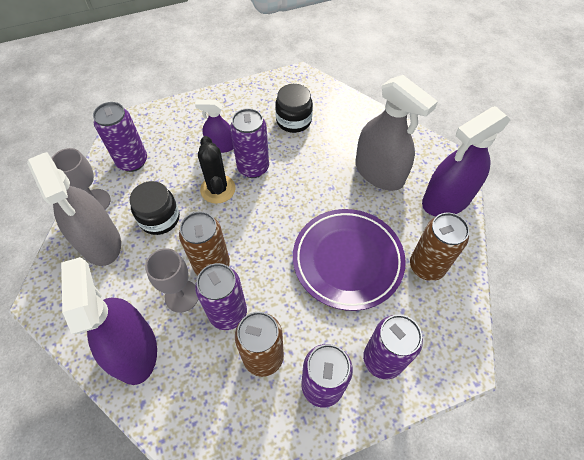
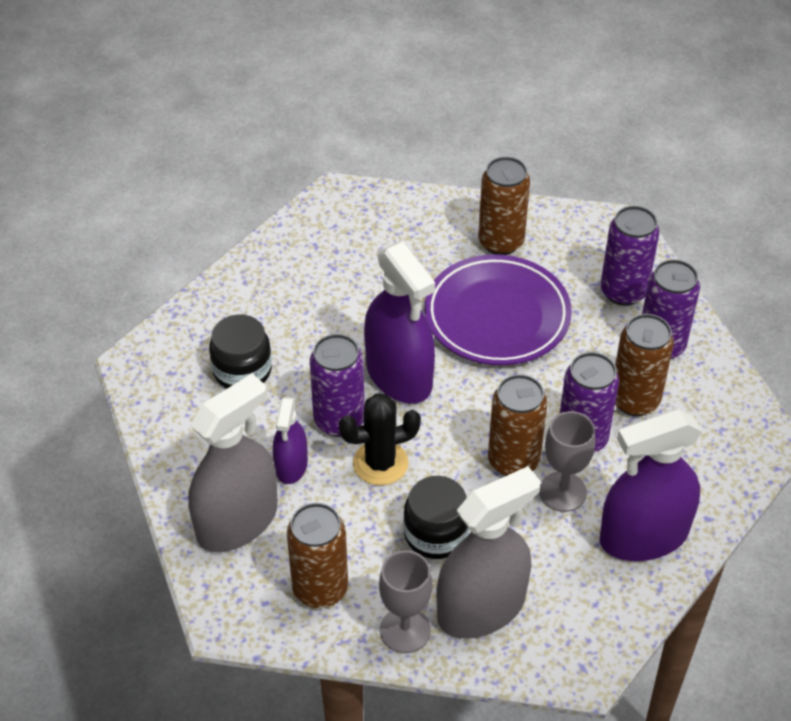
camera: 90 degrees left, 10 degrees down
(132, 161) = (320, 589): purple can -> brown can
(379, 173) = (353, 275): grey spray bottle -> grey spray bottle (237, 521)
(446, 200) = (400, 212): purple spray bottle -> purple spray bottle (399, 375)

